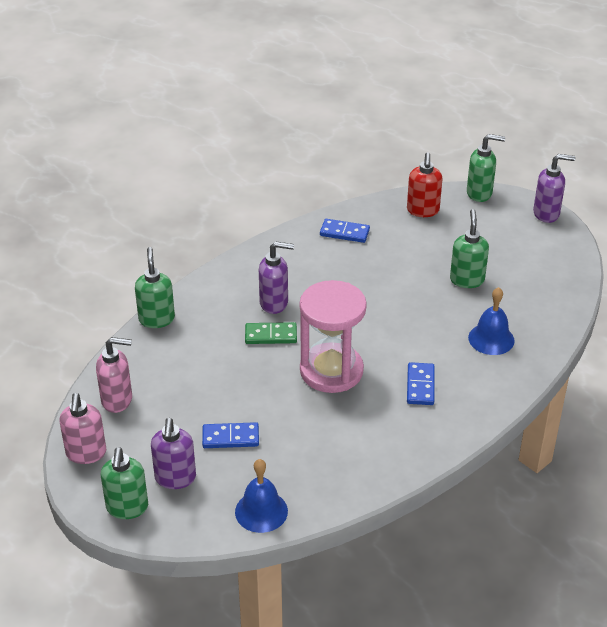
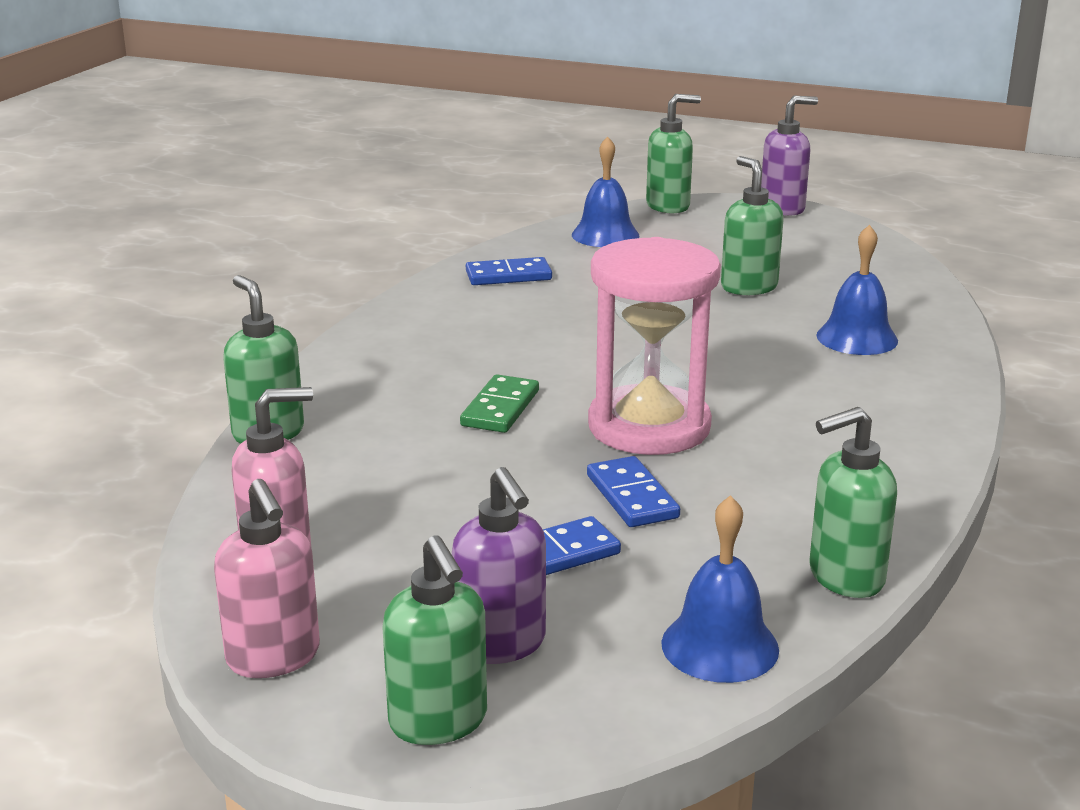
camera: 25 degrees left, 15 degrees down
(271, 335) = (500, 408): green domino -> green domino turned 45 degrees counterclockwise
(274, 303) = (469, 370): purple soap dispenser -> none
(344, 494) = (844, 577): none -> green soap dispenser
(420, 386) = (812, 411): blue domino -> blue domino (631, 496)
(423, 211) = (605, 235): red soap dispenser -> blue bell

